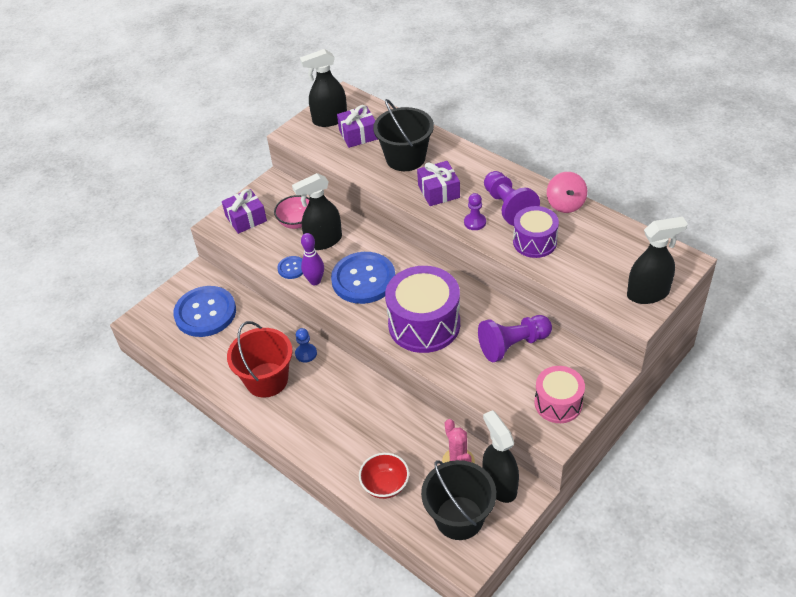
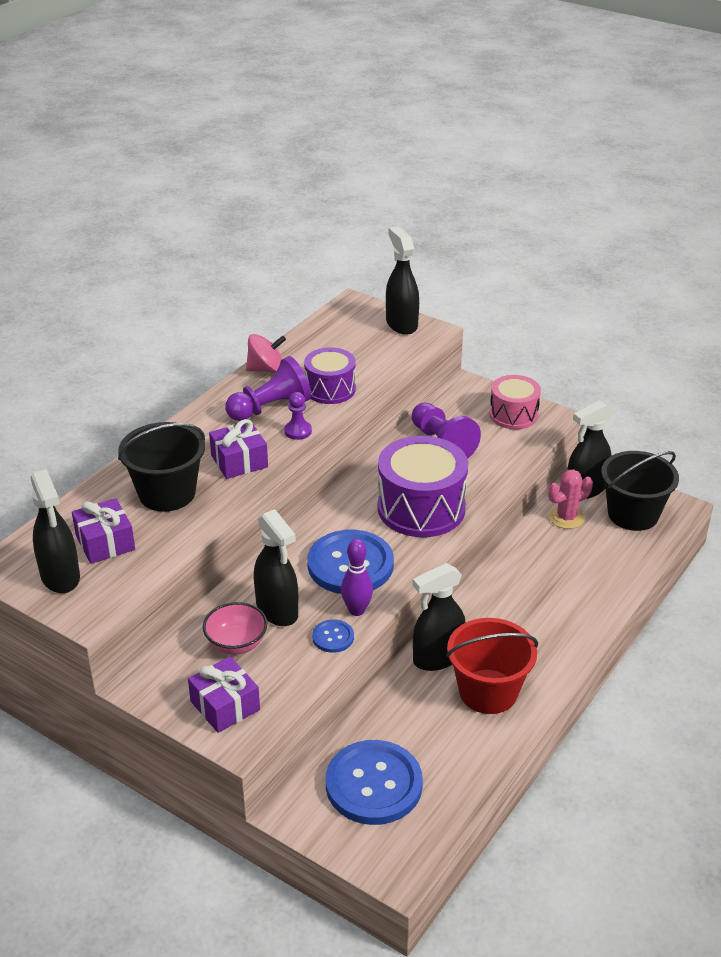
camera: 100 degrees left, 10 degrees down
(306, 353) = (437, 658): blue pawn -> black spray bottle
(385, 485) = (612, 569): red bowl -> none

